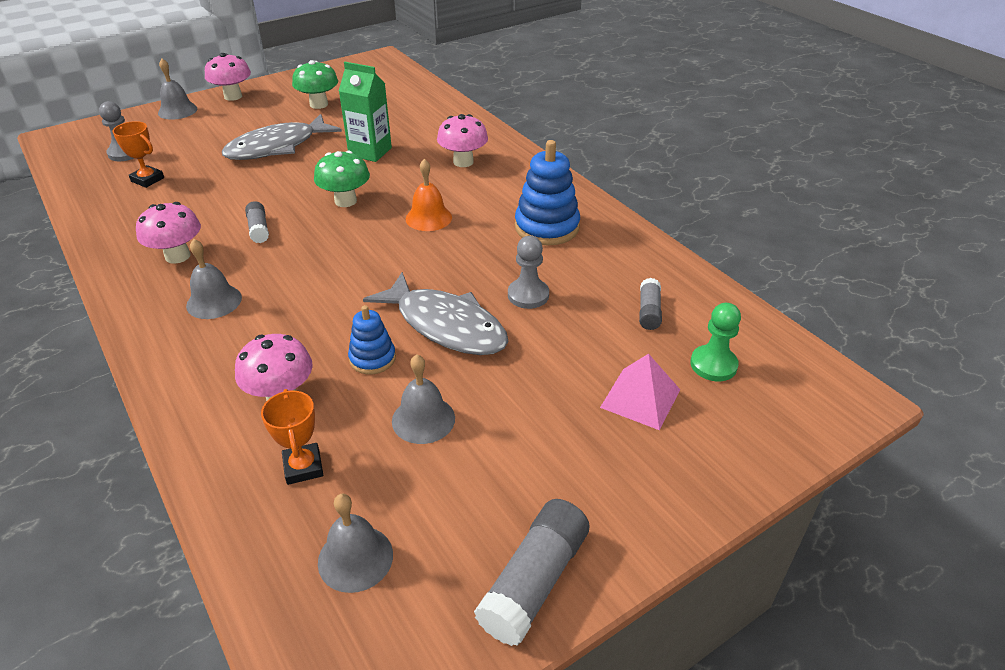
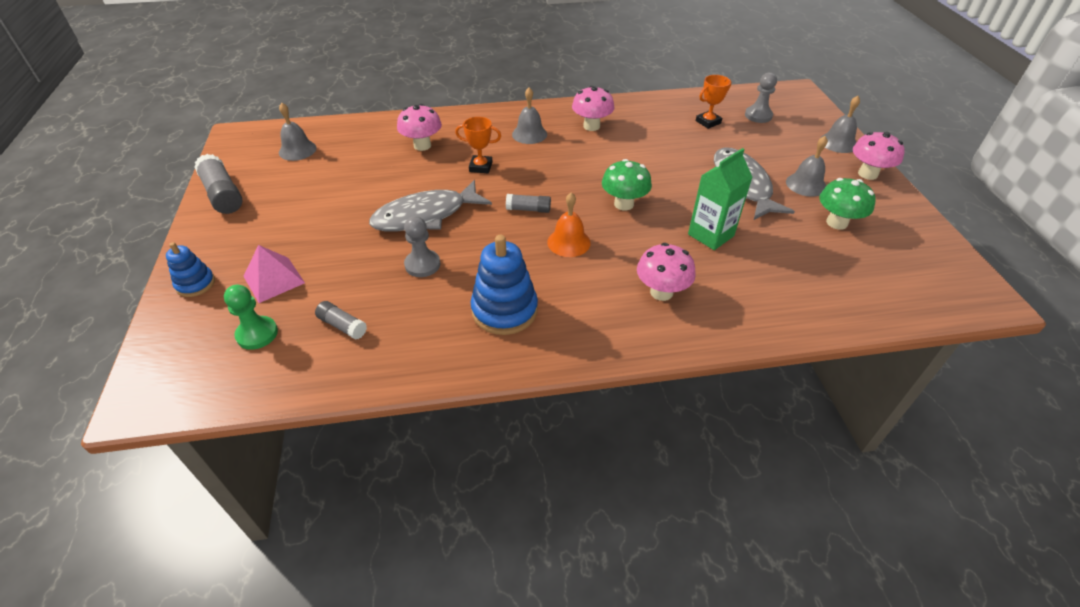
camera: 115 degrees right, 5 degrees up
(258, 229) = (605, 159): grey glue stick -> grey glue stick (528, 209)
(303, 467) = (365, 145): orange trophy -> orange trophy (481, 167)
(372, 358) = (422, 180): blue stacking toy -> blue stacking toy (195, 284)
(423, 419) = (355, 187): grey bell -> grey bell (806, 184)

